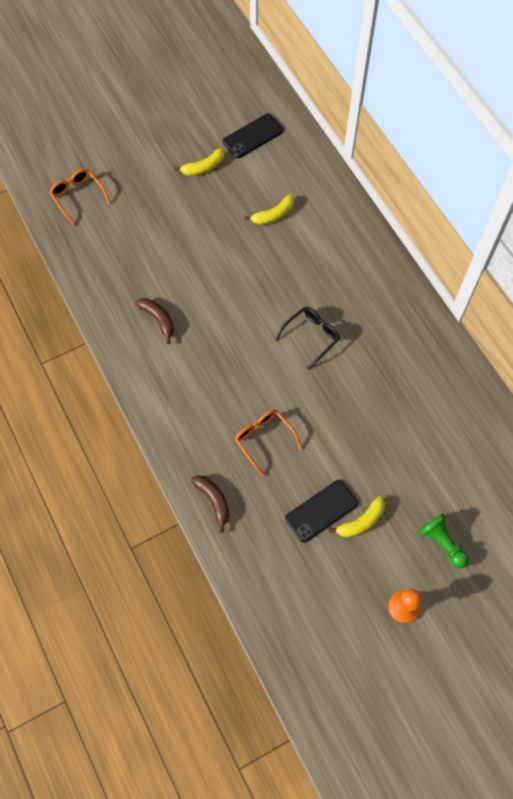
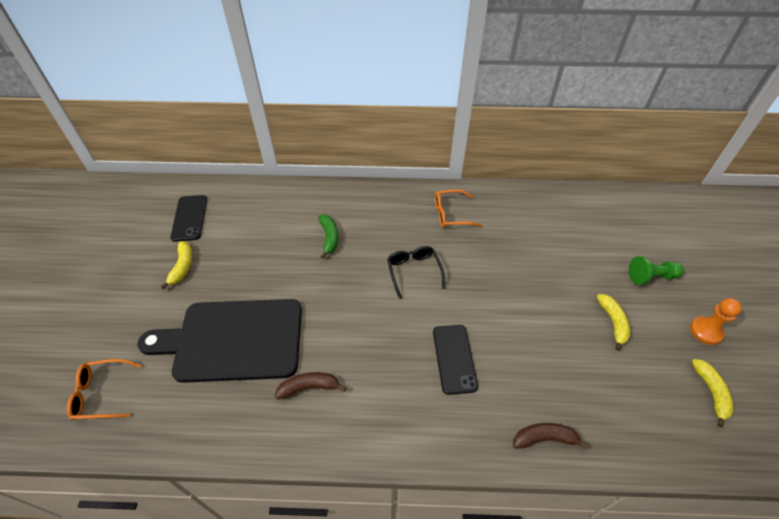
camera: 60 degrees left, 15 degrees down
(164, 246) = (233, 340): none -> black cutting board
(264, 439) = (496, 358): orange glasses -> orange glasses (451, 214)
(273, 215) = (277, 241): yellow banana -> yellow banana (711, 392)
(304, 251) = (329, 238): none -> green banana
(321, 511) = (591, 348): black phone -> black phone (454, 358)

